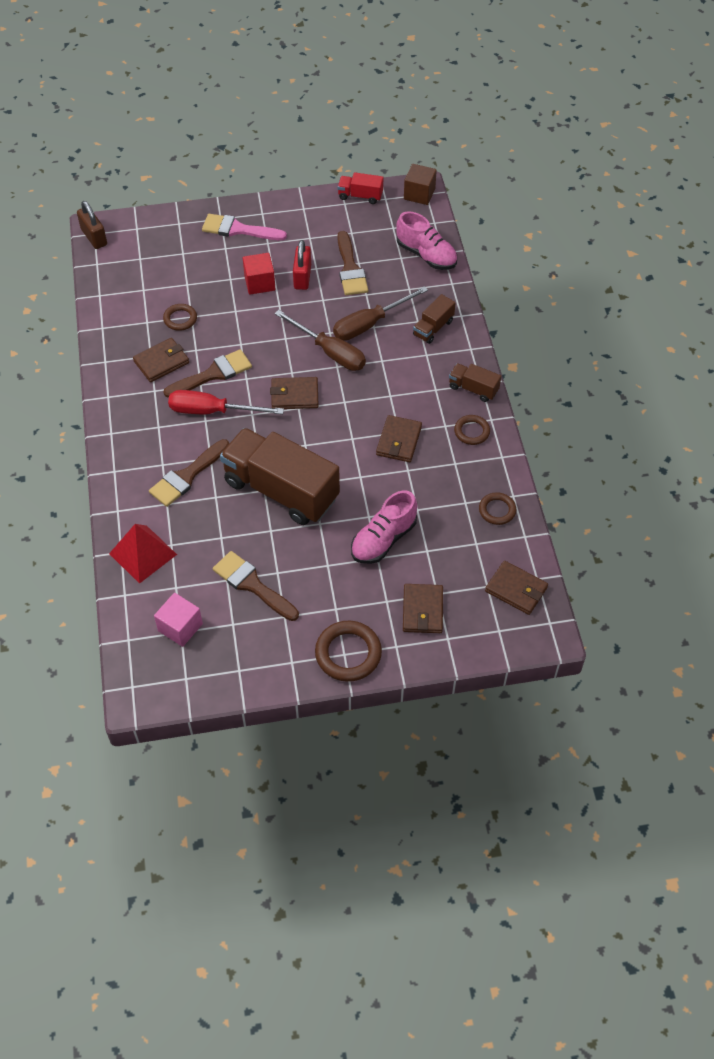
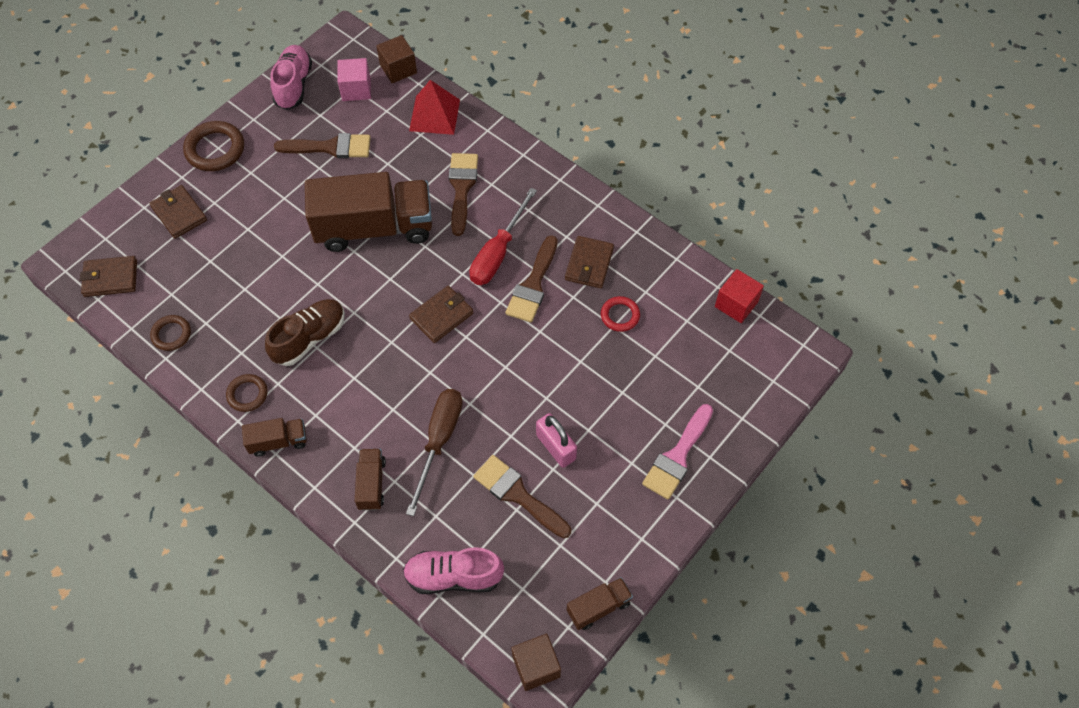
camera: 140 degrees right, 5 degrees up
(94, 237) = (798, 340): brown padlock -> none
(126, 622) = (398, 69): none -> brown cube
(180, 319) = (620, 315): brown ring -> red ring
(212, 411) = (498, 252): red screwdriver -> red screwdriver turned 150 degrees clockwise
(238, 229) = (677, 456): pink brush -> pink brush turned 150 degrees clockwise
(259, 283) = (589, 408): red cube -> red cube (736, 304)
(302, 277) = (556, 447): red padlock -> pink padlock
(330, 352) = (450, 382): brown screwdriver -> none
(360, 196) = (598, 607): red truck -> brown truck
(383, 539) = (254, 245): pink shoe -> pink shoe (294, 85)
(399, 441) = (309, 338): brown wallet -> brown shoe

